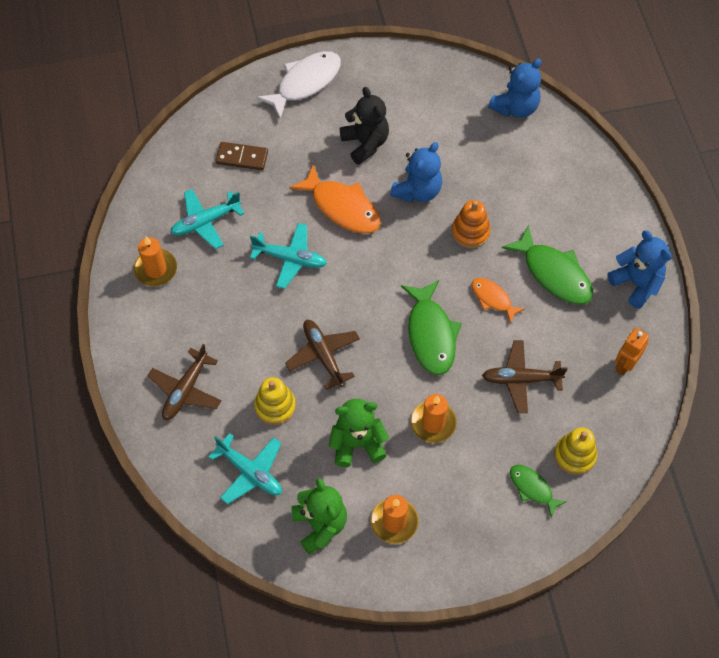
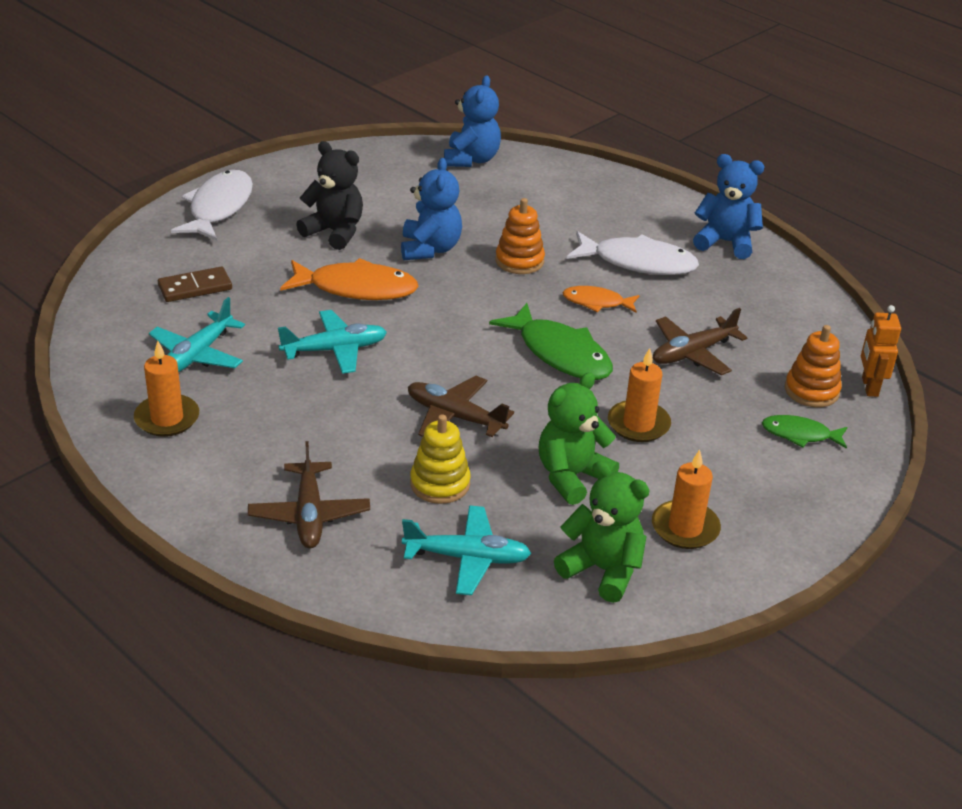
camera: 35 degrees left, 25 degrees down
(554, 273) = (638, 262): green fish -> white fish
(574, 455) = (811, 391): yellow stacking toy -> orange stacking toy
(625, 364) = (781, 303): orange robot -> orange robot (869, 387)

